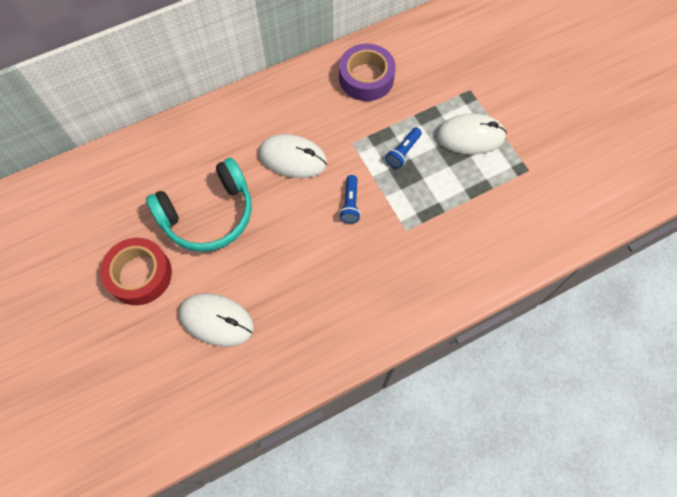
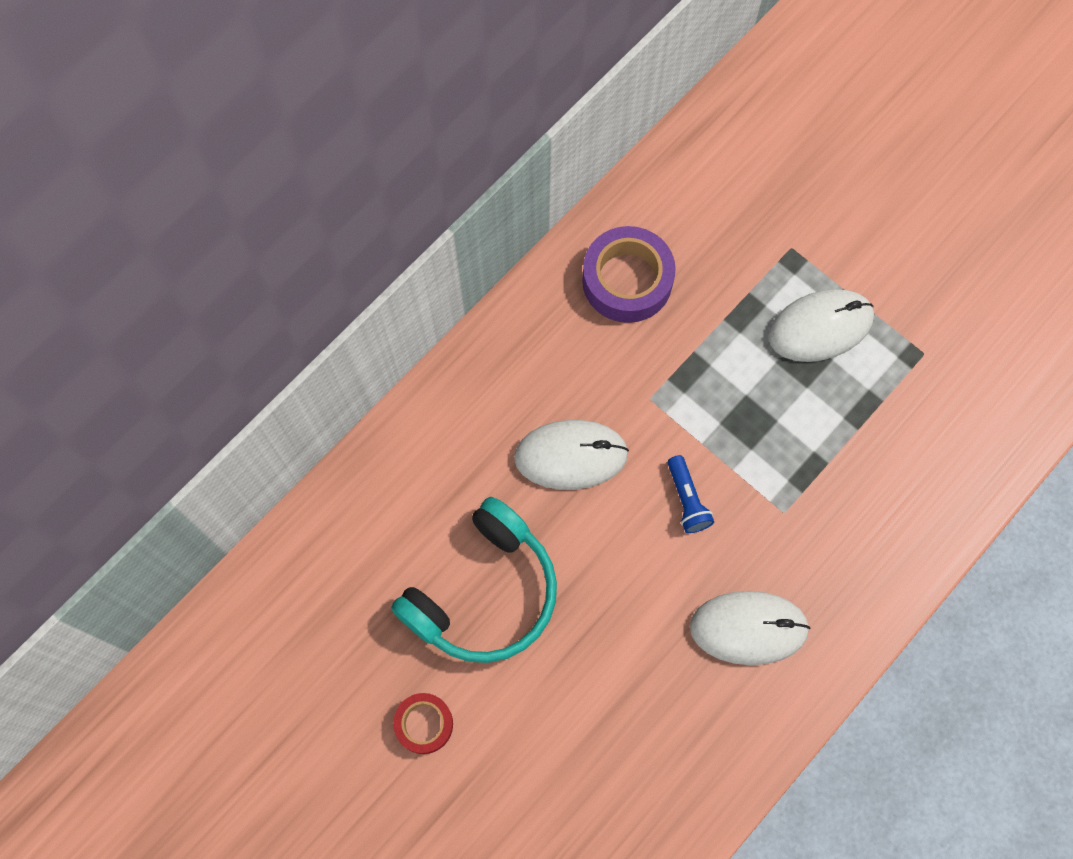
camera: 20 degrees left, 5 degrees up
(140, 274) = (424, 724): red tape -> red tape, size x0.58
(216, 320) = (569, 751): white mouse -> white mouse (748, 628)
(403, 152) = (731, 388): blue flashlight -> none

